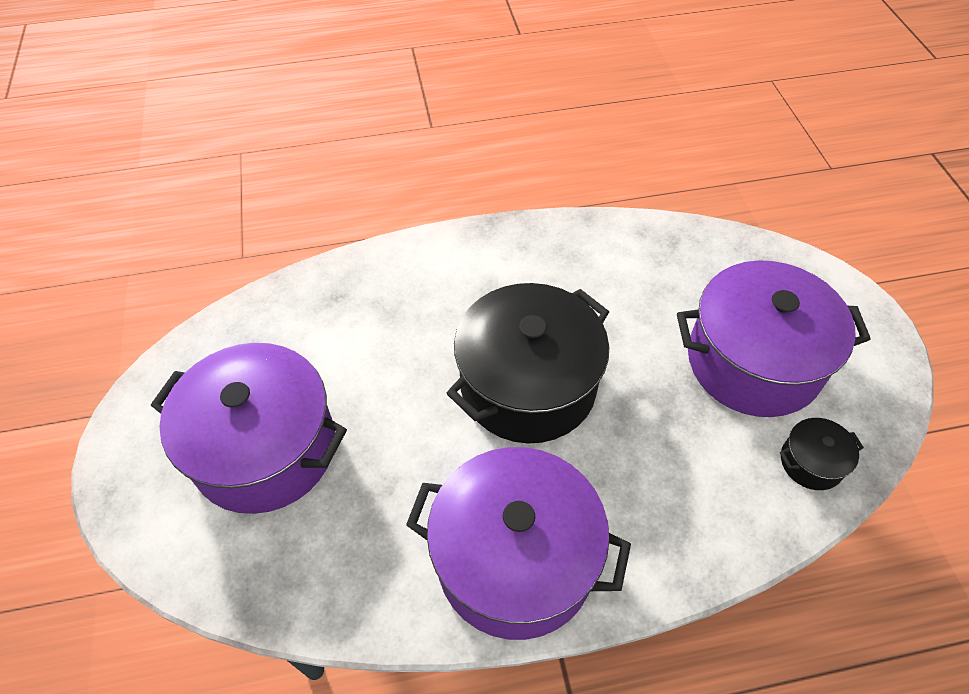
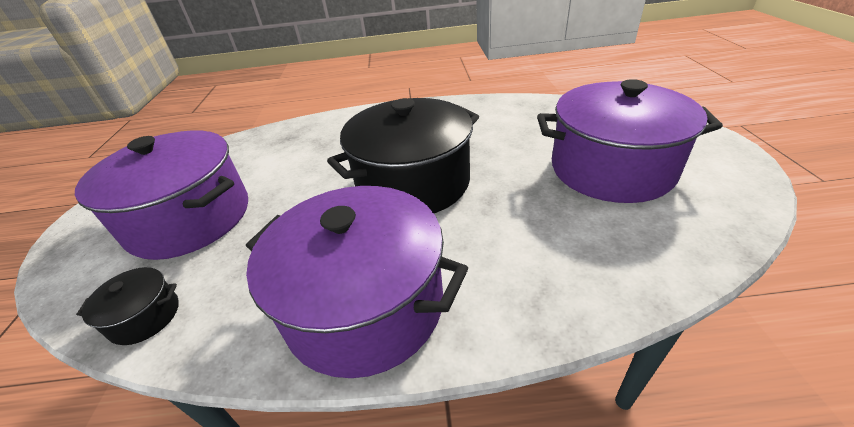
camera: 10 degrees right, 15 degrees down
(811, 462) = (675, 237): black pot -> black pot (145, 317)

